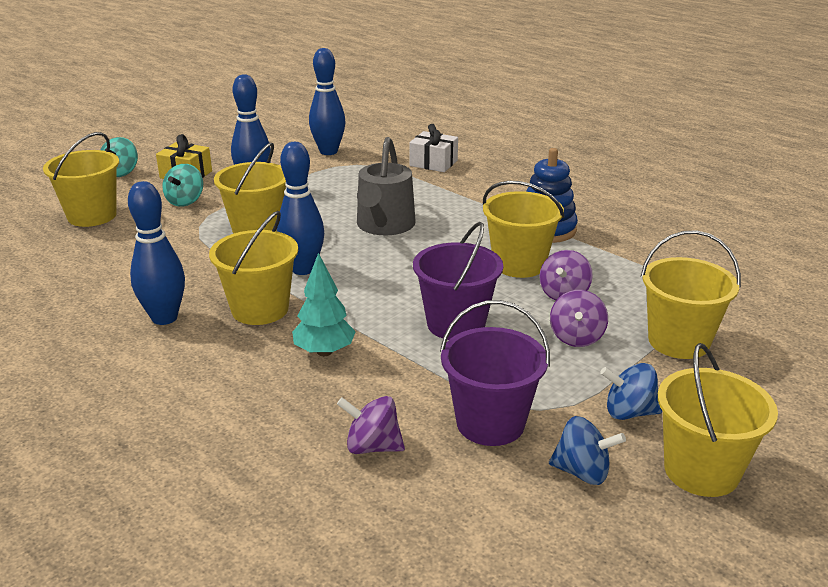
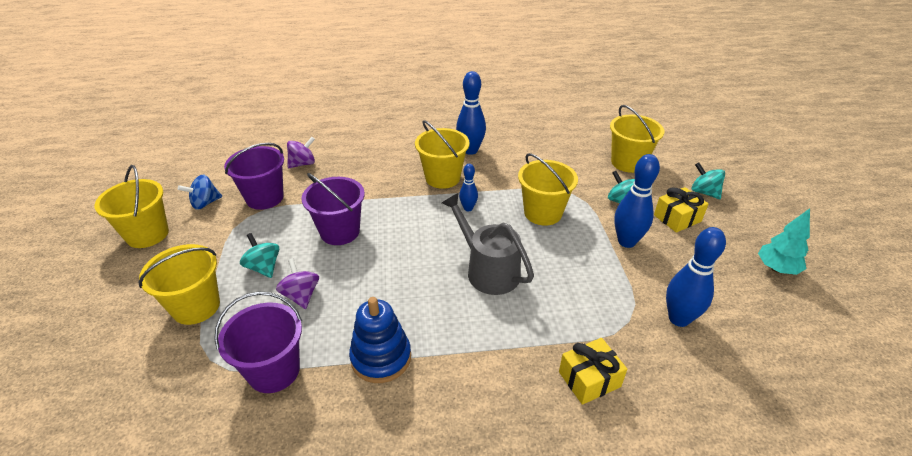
camera: 130 degrees right, 10 degrees up
(303, 269) = (468, 208): blue bowling pin -> blue bowling pin, size x0.56
(324, 352) = (379, 180): turquoise tree -> turquoise tree (776, 268)
(433, 163) = (589, 379): white gift -> yellow gift
(519, 264) = (358, 301): yellow bucket -> none
(576, 337) = (264, 267): purple spinning top -> turquoise spinning top
(629, 412) = (200, 241): blue spinning top -> none
(638, 262) = (274, 371): none -> purple bucket

